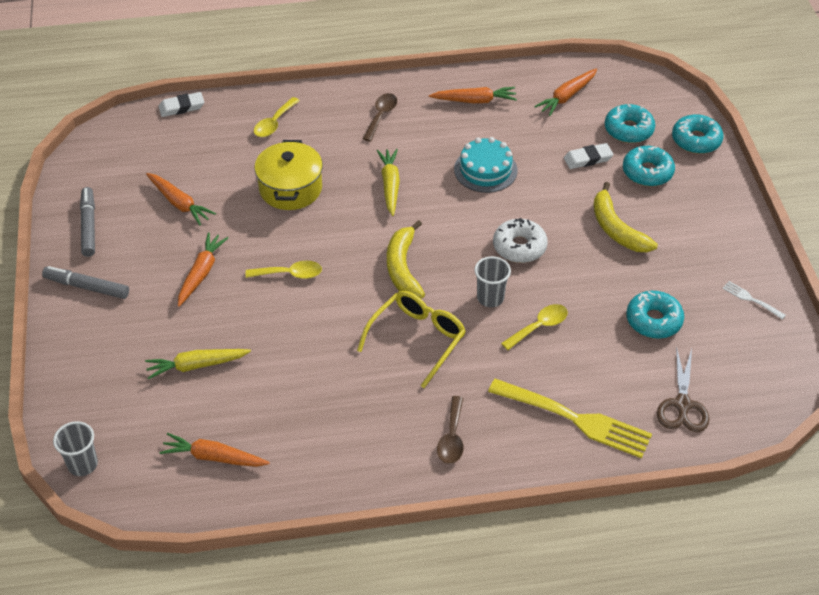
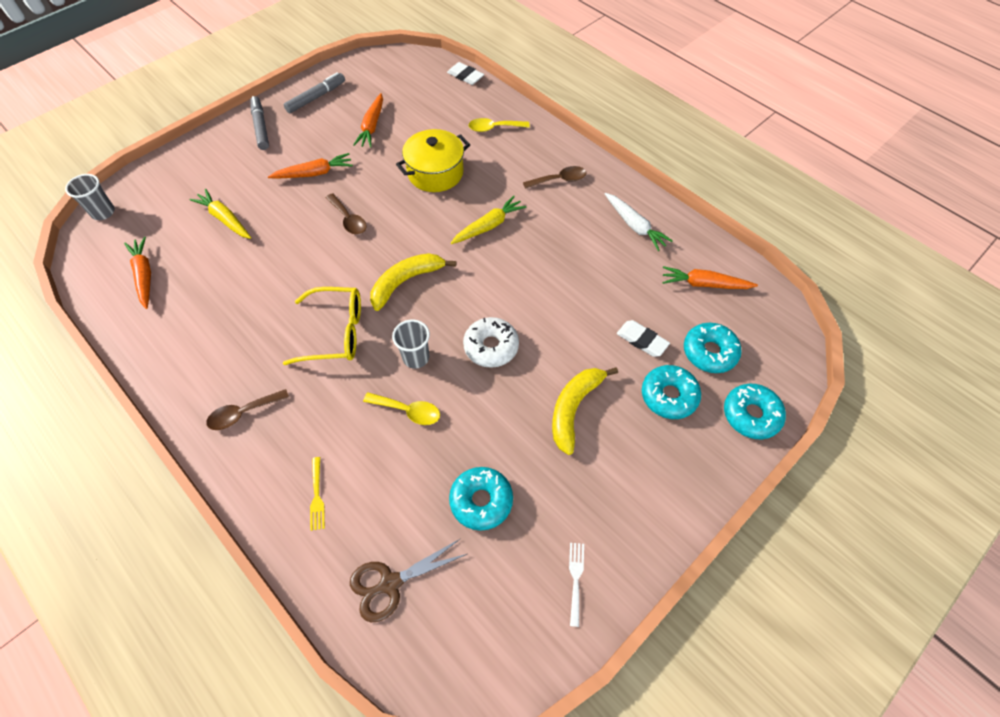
camera: 55 degrees right, 10 degrees up
(290, 274) = (348, 219): yellow spoon -> brown spoon
(475, 101) = (634, 226): orange carrot -> white carrot
(485, 170) = (561, 276): turquoise cake -> none
(574, 419) = (317, 495): yellow fork -> yellow fork, size x0.43

